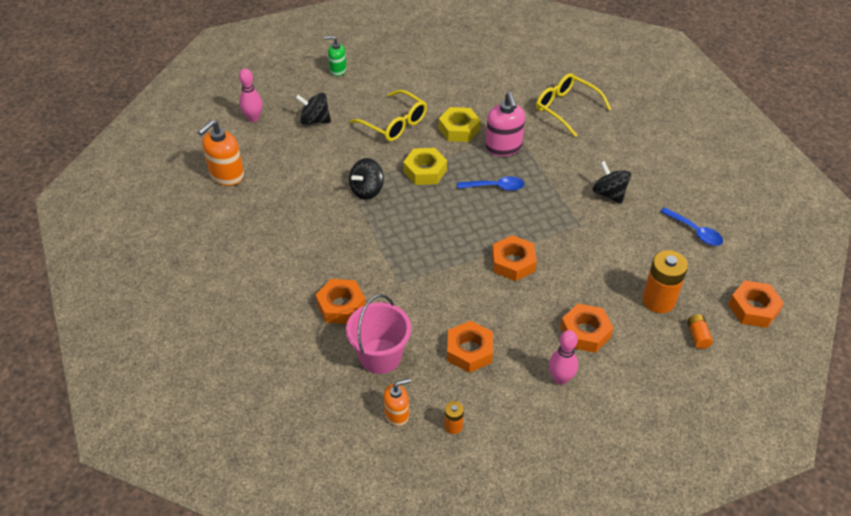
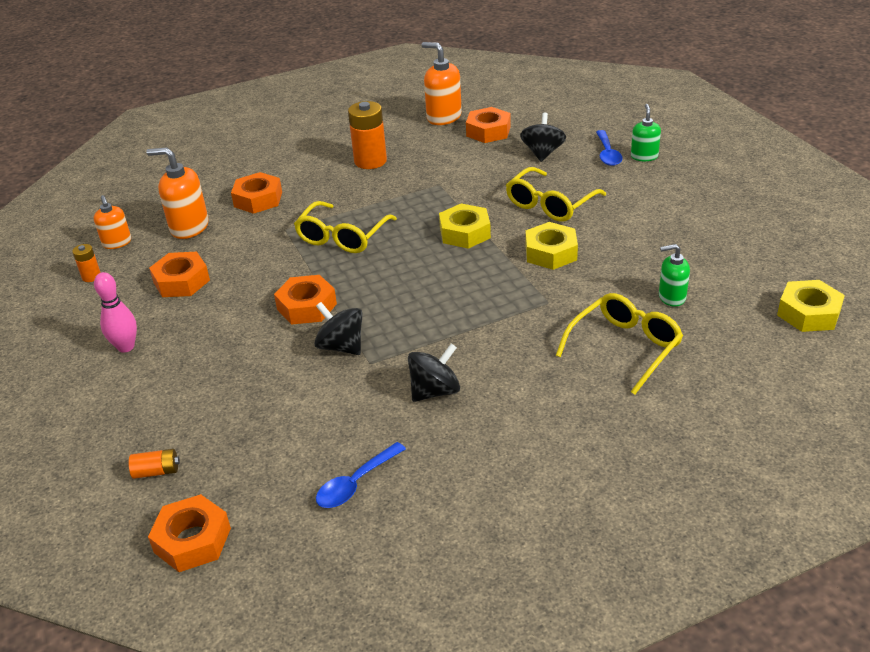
camera: 90 degrees right, 10 degrees down
(253, 118) = (537, 118): pink bowling pin -> none
(367, 190) = (427, 197): black spinning top -> black spinning top (341, 346)
(380, 356) = (189, 227): pink bucket -> orange soap dispenser
(417, 243) = (342, 237): none -> yellow glasses
(495, 187) = (440, 287): blue spoon -> blue spoon (607, 154)
(503, 147) = (520, 291): pink soap dispenser -> none
(516, 83) = (671, 297): none -> green soap dispenser
(536, 36) = (808, 313): none -> yellow nut
(585, 332) = (187, 366): orange nut -> orange nut (488, 131)
(658, 300) = (226, 435): orange battery -> orange battery (370, 161)

